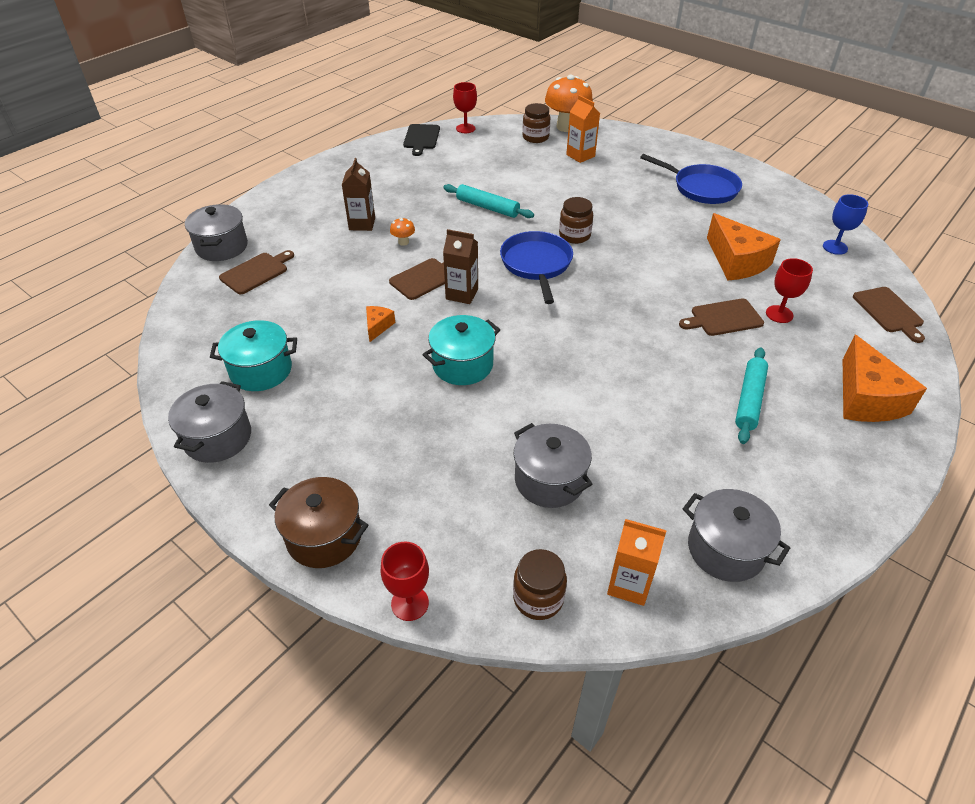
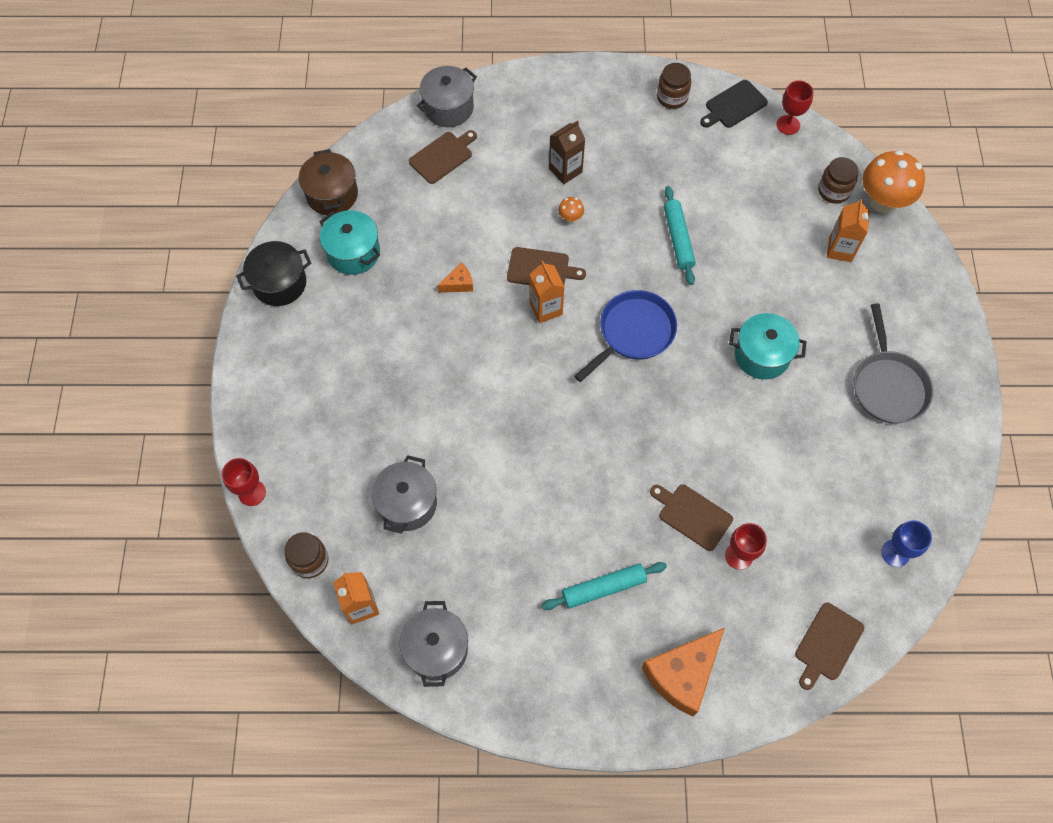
camera: 50 degrees right, 20 degrees up
(217, 438) = (279, 283): grey pot -> black pot
(256, 272) = (443, 156): brown cutting board -> brown cutting board turned 45 degrees counterclockwise
(324, 537) = (259, 409): brown pot -> brown pot (332, 194)
(462, 294) = (546, 308): brown carton -> orange carton
(462, 365) = (468, 369): turquoise pot -> turquoise pot (762, 355)
(574, 235) = (702, 332): brown jar -> brown jar (672, 97)
(701, 188) = (888, 385): blue pan -> grey pan
(736, 261) = (788, 482): orange cheese -> none

